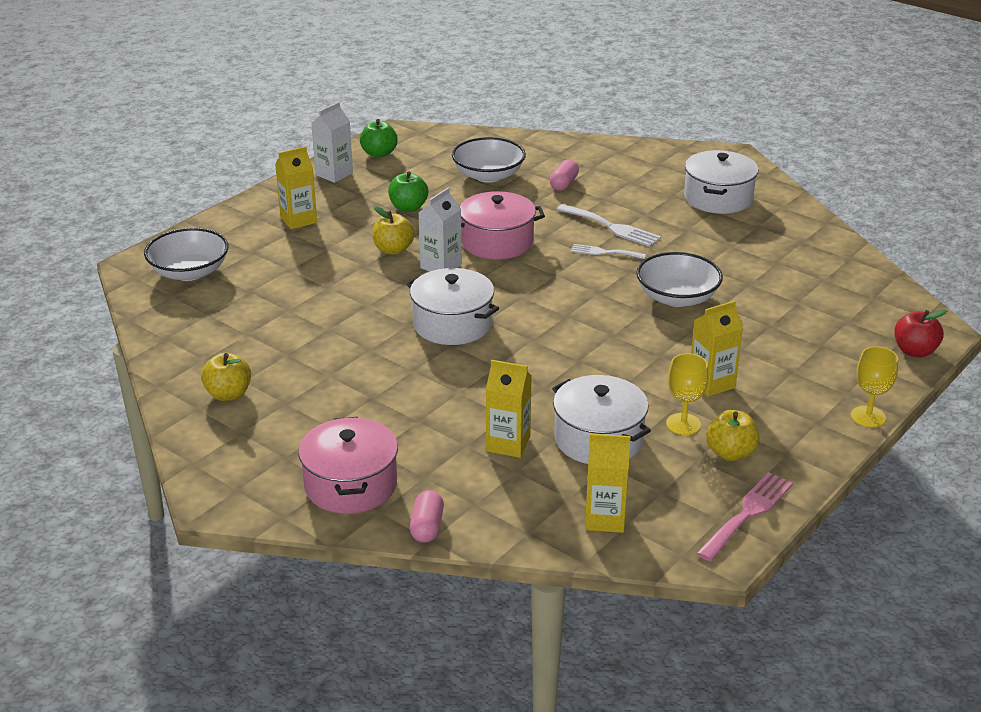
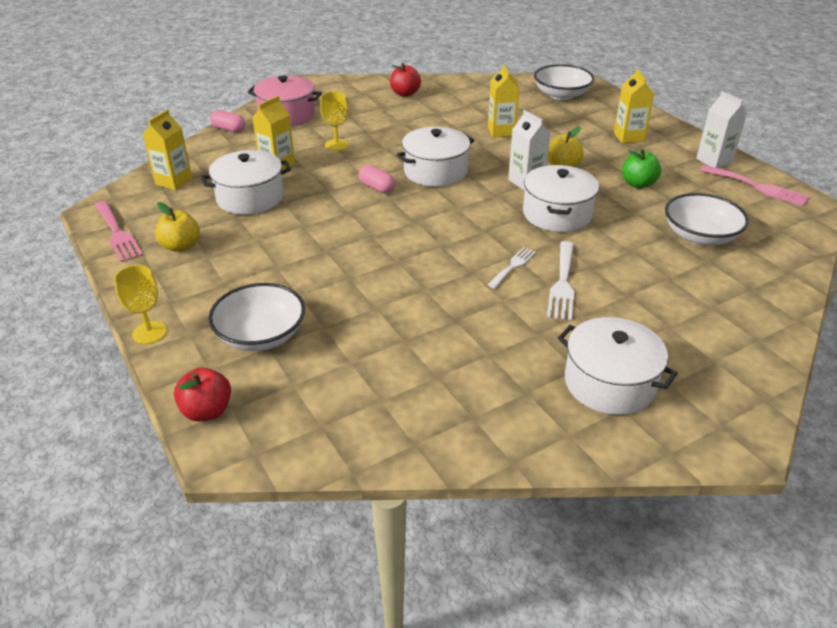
camera: 110 degrees right, 5 degrees up
(228, 394) = (405, 93): yellow apple -> red apple
(379, 153) = (758, 187): green apple -> pink fork
(497, 242) = (557, 214): pink pot -> white pot
(564, 184) = (671, 277): pink capsule -> pink capsule (376, 187)
(612, 227) = (562, 283): white fork -> white fork turned 45 degrees counterclockwise
(677, 297) = (408, 285): white bowl -> white bowl (261, 335)
(683, 424) = (232, 236): yellow goblet -> yellow goblet (336, 145)
(711, 383) = (268, 264): yellow carton -> yellow carton (501, 131)

